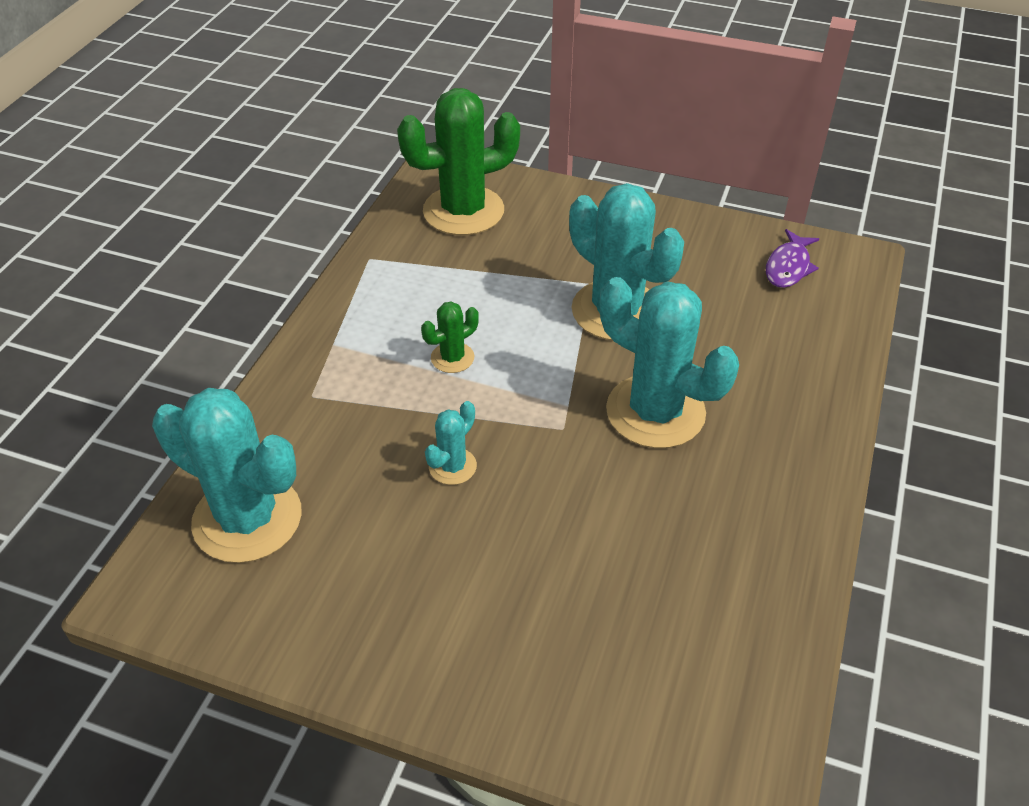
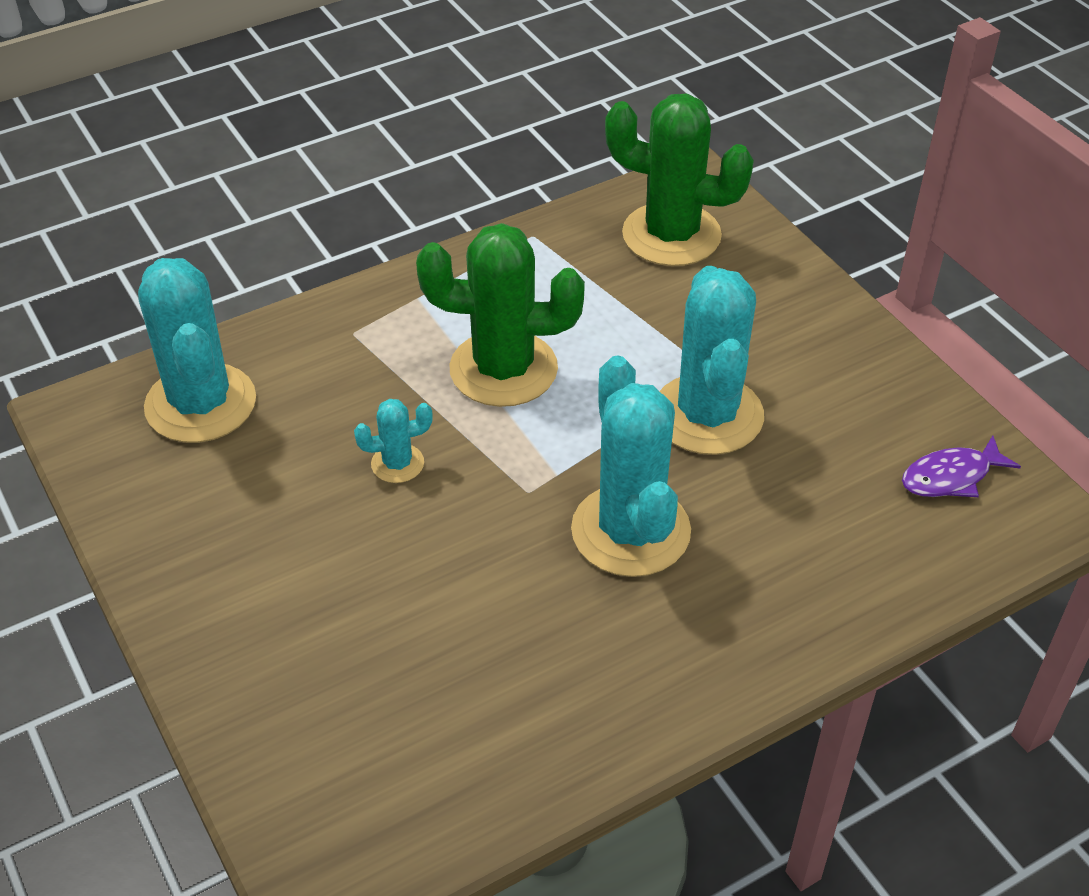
camera: 40 degrees right, 0 degrees up
(452, 358) = (503, 369): green cactus -> green cactus, size x2.16

